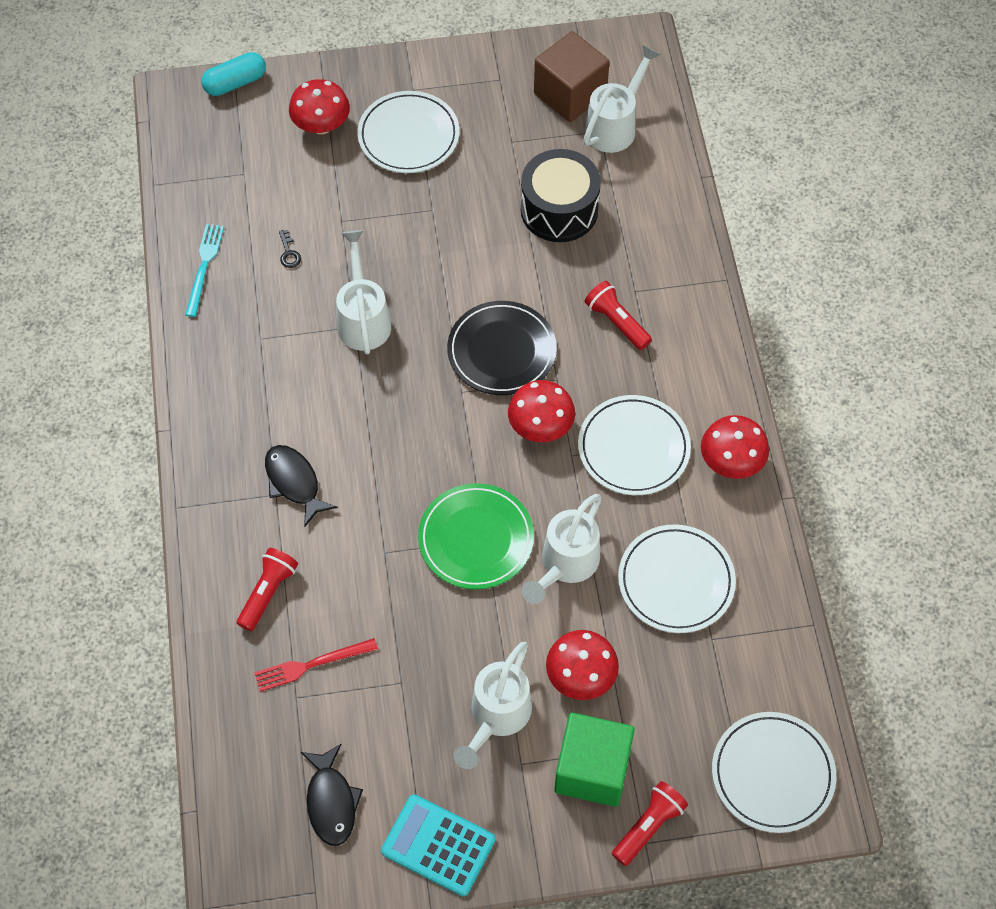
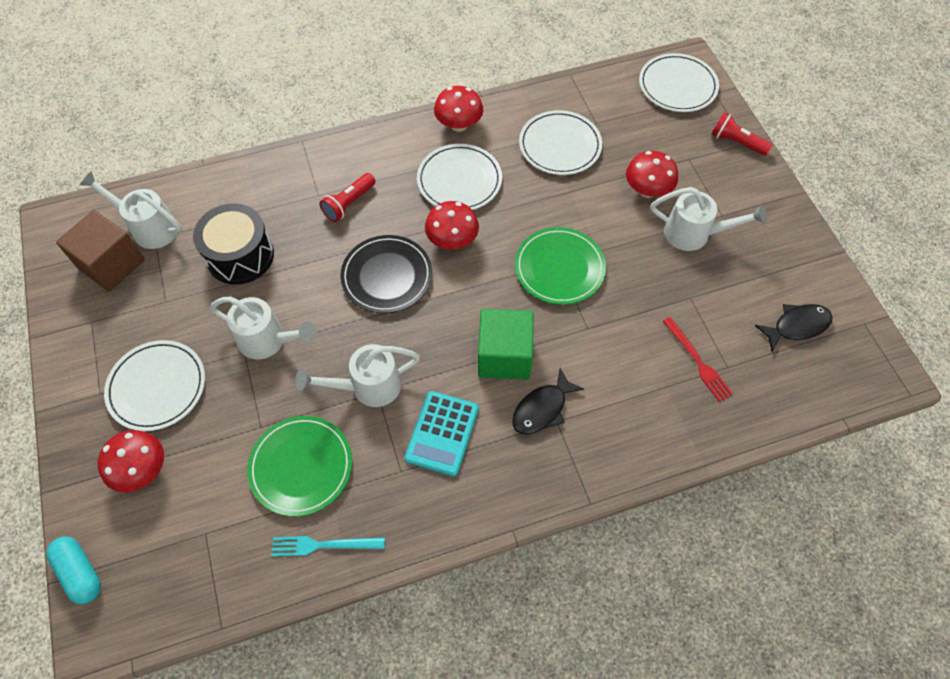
camera: 100 degrees left, 0 degrees up
(268, 593) = (647, 407): red flashlight -> none
(289, 253) = (301, 466): black key -> green plate
(438, 845) = (798, 254): turquoise calculator -> turquoise calculator (442, 433)
(565, 564) = (564, 209): white watering can -> white watering can (268, 340)
(592, 769) = (711, 175): green cube -> green cube (504, 356)

